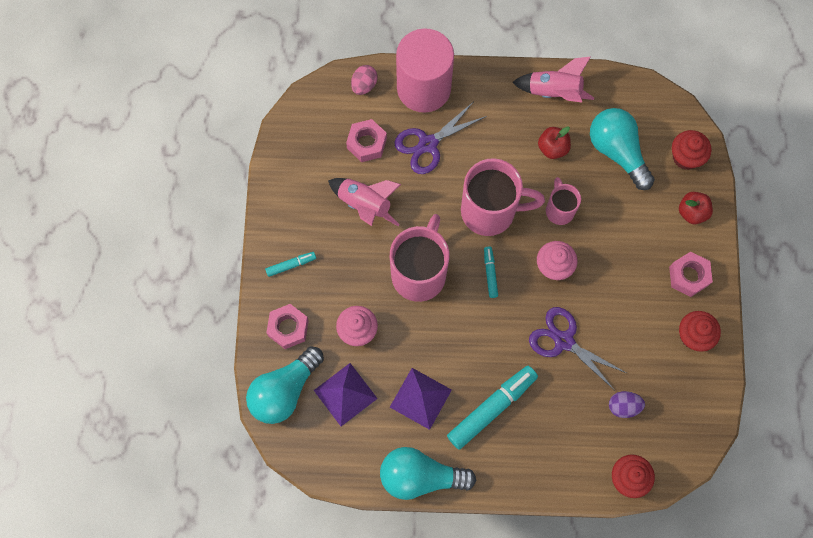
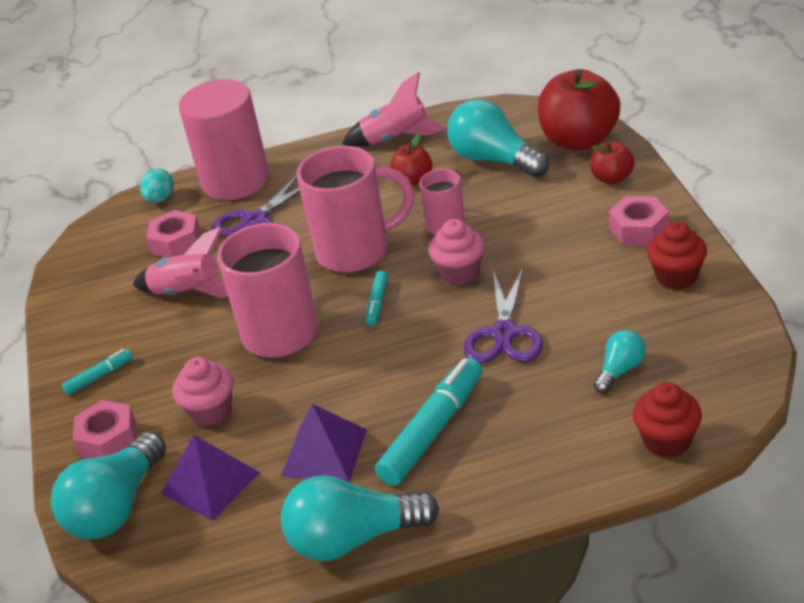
camera: 10 degrees left, 35 degrees down
(364, 85) = (160, 199): pink egg -> turquoise egg
(490, 273) = (377, 303): turquoise marker -> turquoise marker turned 150 degrees counterclockwise
(563, 341) = (504, 334): purple scissors -> purple scissors turned 105 degrees counterclockwise
(623, 406) = (620, 370): purple egg -> turquoise light bulb
(685, 157) = (579, 140): red cupcake -> red apple

